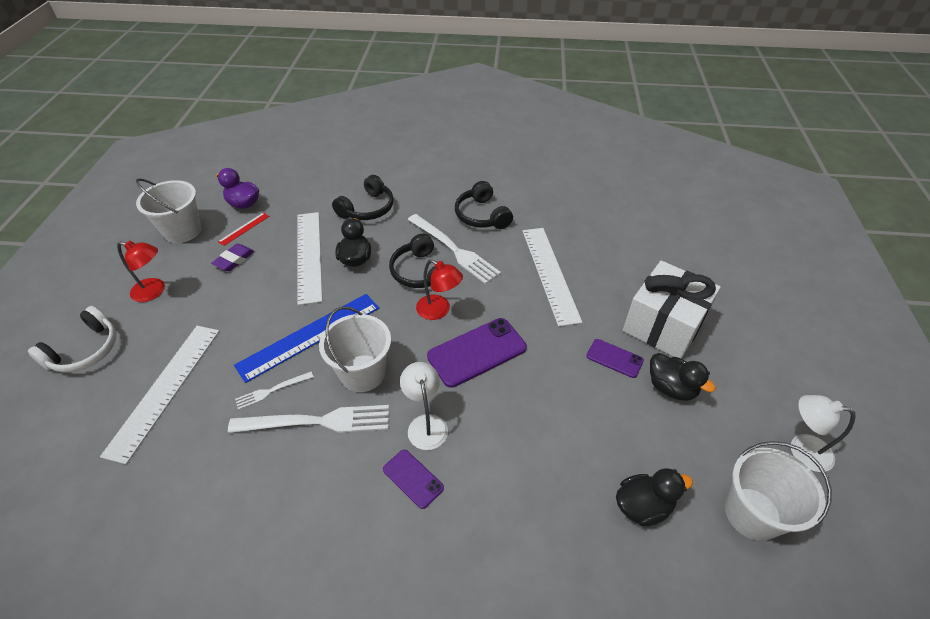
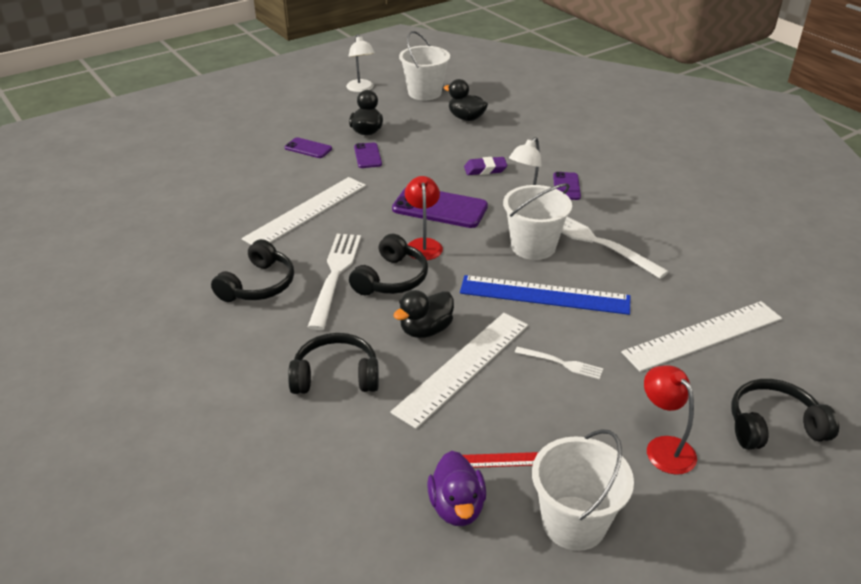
camera: 130 degrees left, 10 degrees down
(85, 350) = (773, 426): white headphones -> black headphones
(234, 260) = (544, 422): purple eraser -> purple eraser (485, 169)
(272, 390) = (612, 279): white fork -> white fork (561, 363)
(663, 325) = (308, 148): white gift -> purple phone

